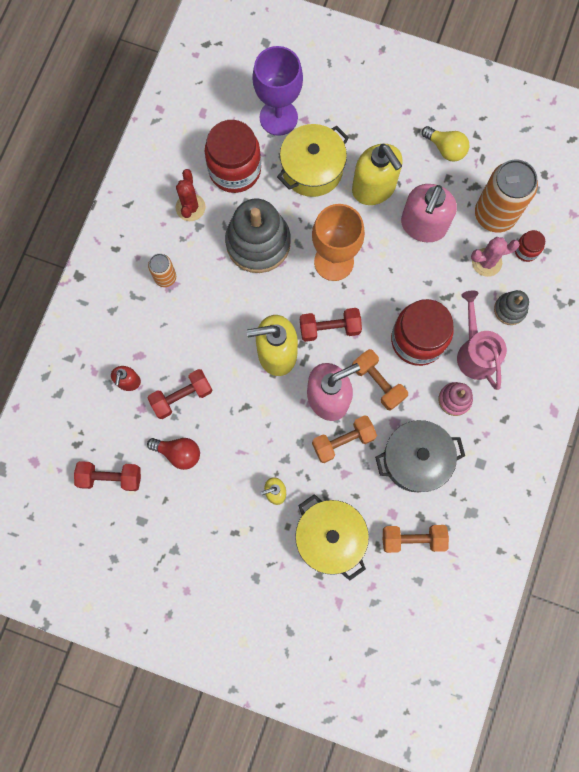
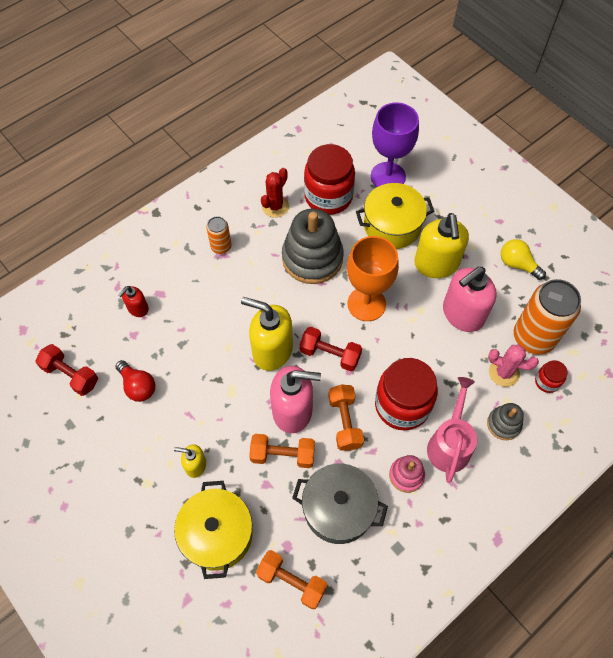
camera: 30 degrees right, 15 degrees down
(181, 396) = (171, 343): red dumbbell -> none
(445, 149) = (517, 264): yellow light bulb -> yellow light bulb turned 150 degrees clockwise

